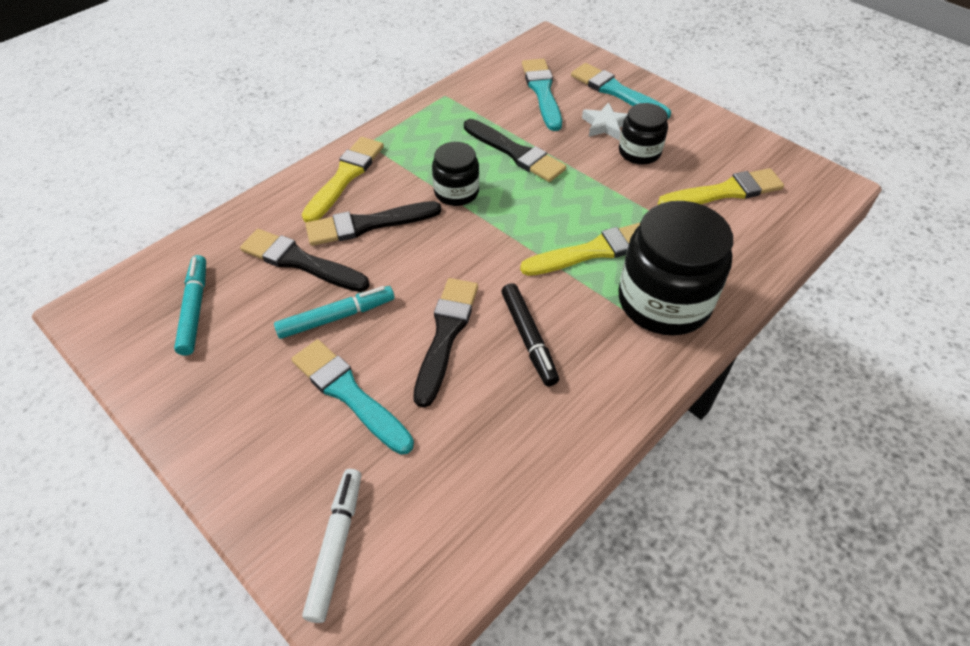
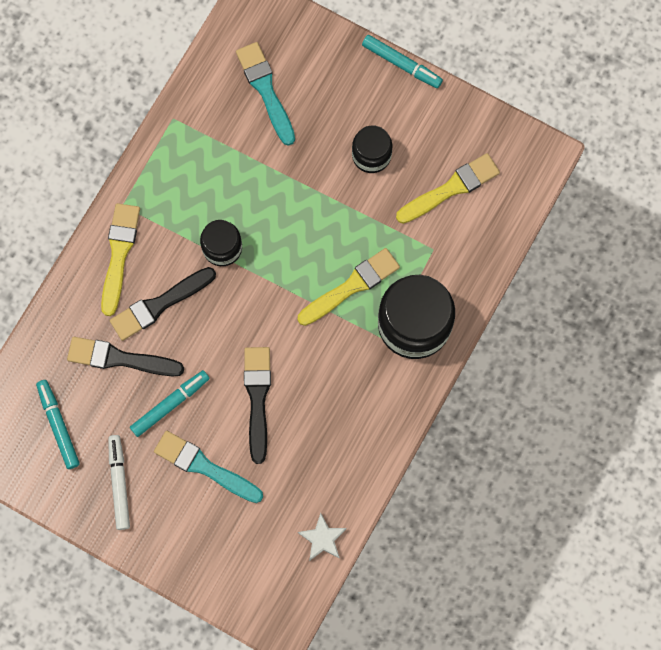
camera: 15 degrees left, 25 degrees up
(336, 546) = (237, 574): white marker -> white marker (119, 483)
(515, 153) = (261, 184): black brush -> none
(529, 338) = (319, 386): black marker -> none
(605, 125) = (334, 125): white star -> white star (322, 538)
(616, 91) = (336, 71): turquoise brush -> none
(683, 97) = (401, 64): none -> turquoise marker

